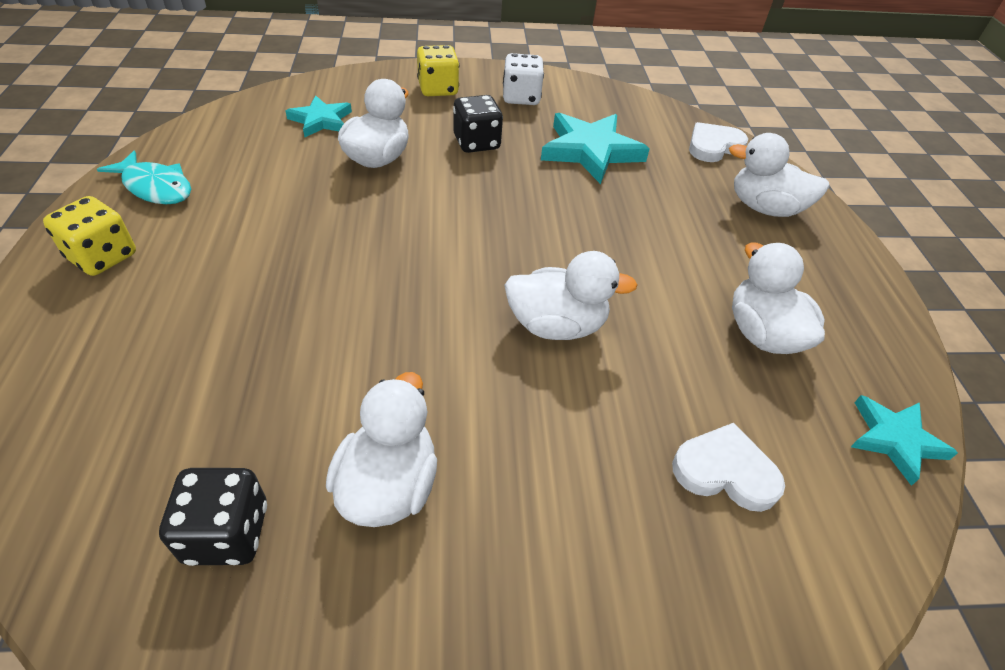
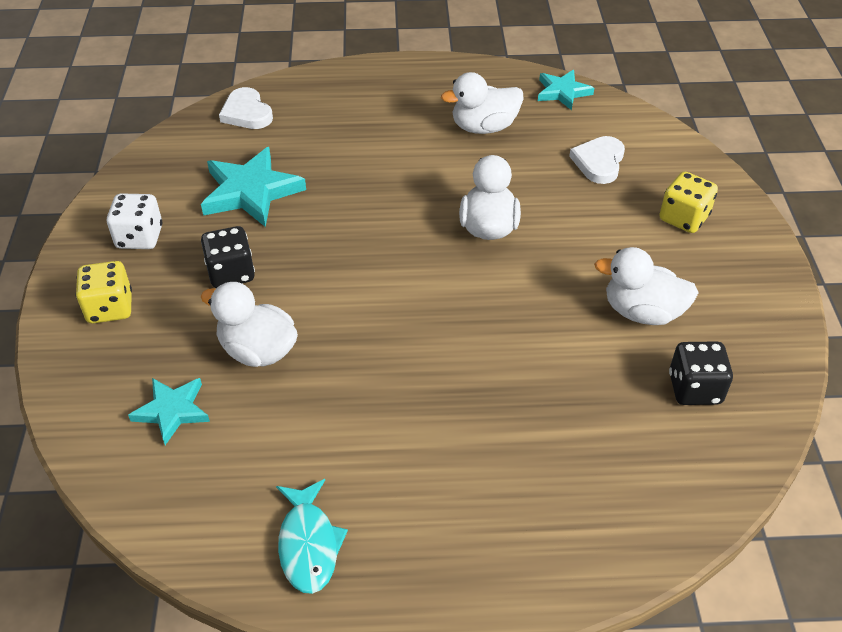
camera: 85 degrees left, 0 degrees up
(103, 257) = (432, 556): yellow dice -> yellow dice (683, 218)
(156, 187) = (308, 544): turquoise fish -> turquoise fish turned 135 degrees clockwise
(764, 208) = (340, 100): white duck -> none

